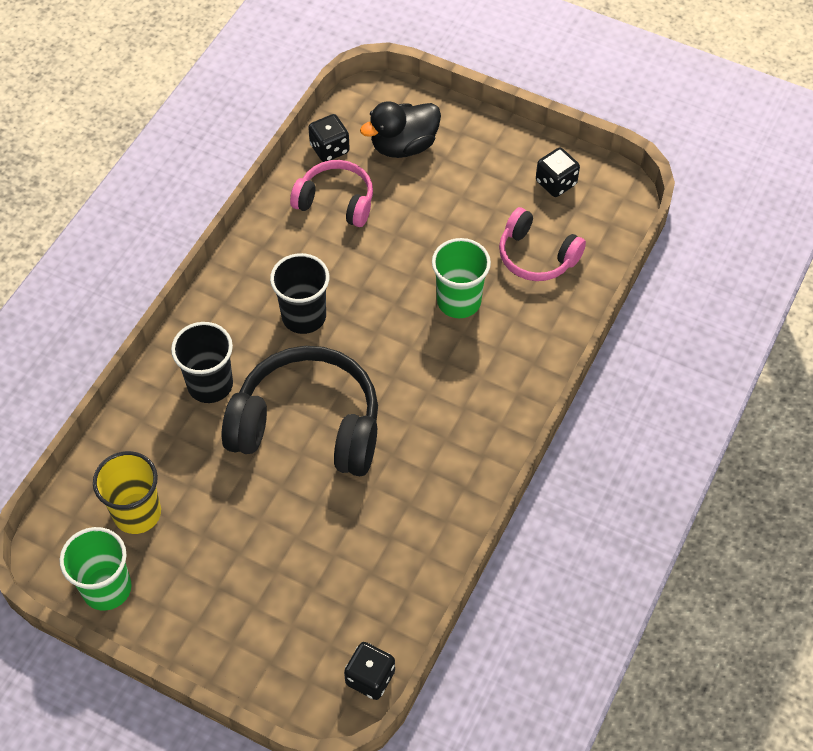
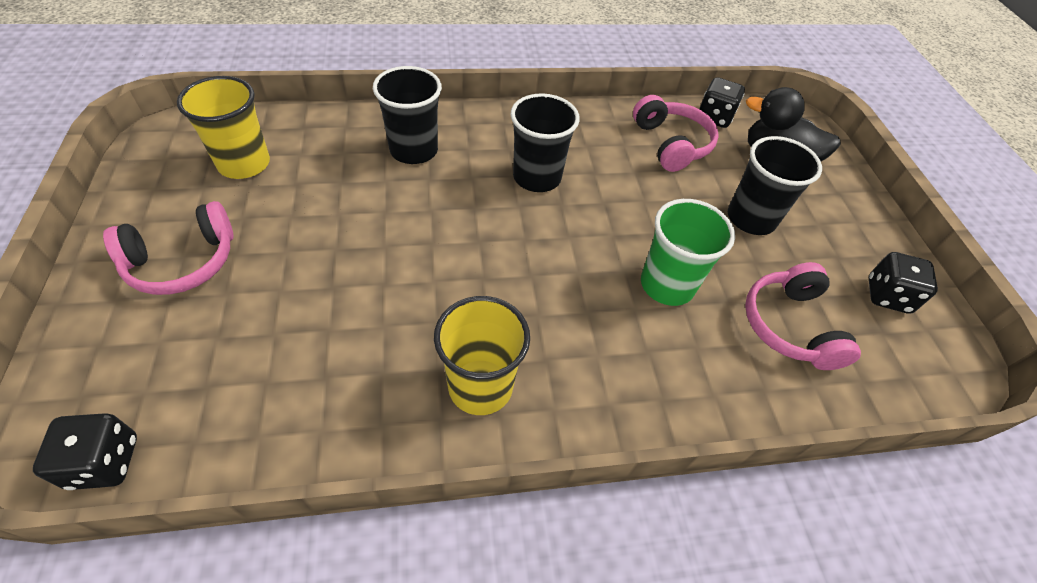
camera: 50 degrees right, 5 degrees down
(107, 588) = (148, 179): green cup -> none
(223, 589) = (182, 262): none -> pink headphones
(308, 425) = (420, 236): black headphones -> none
(443, 208) = (751, 218): none -> black cup
(457, 454) = (480, 386): none -> yellow cup

